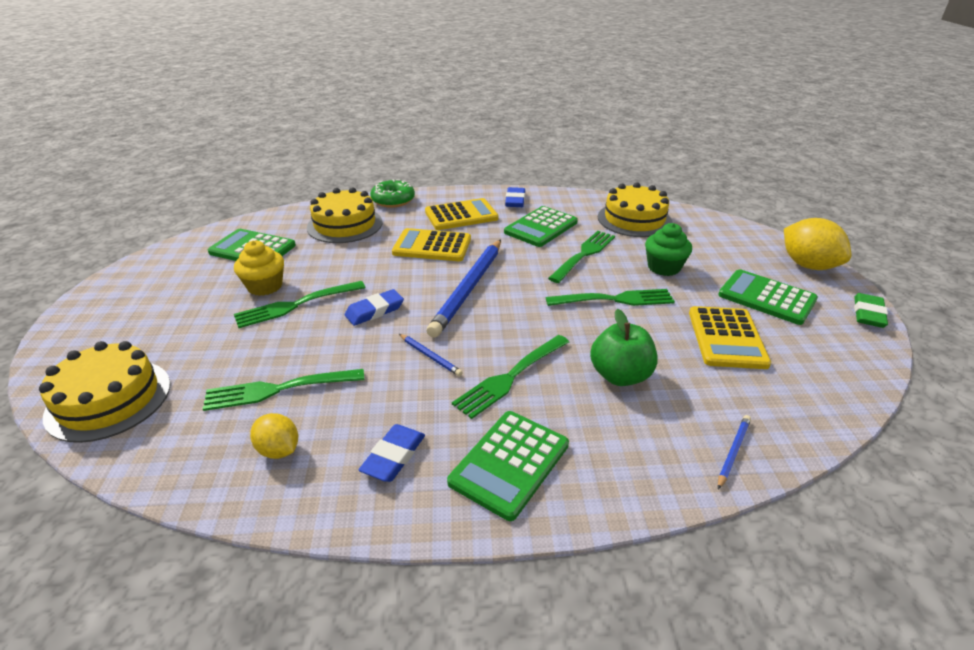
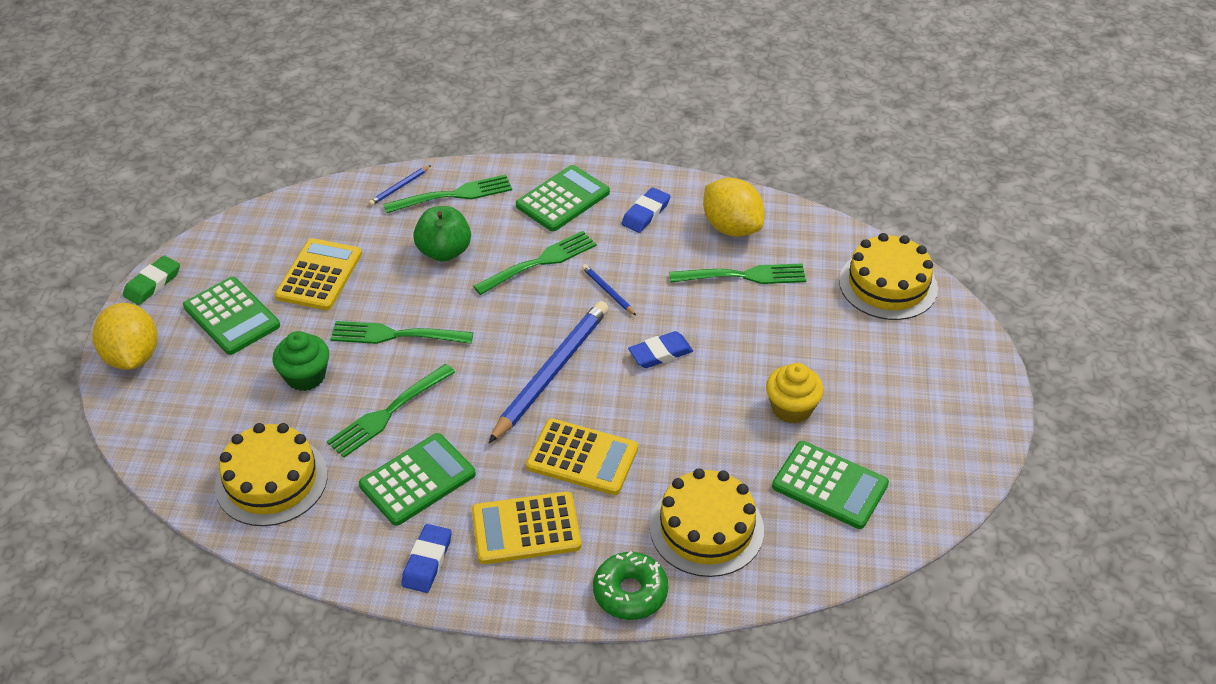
camera: 170 degrees left, 10 degrees up
(279, 450) = (731, 227): yellow lemon -> yellow lemon, size x1.73
(297, 304) = (747, 373): green fork -> green fork (453, 195)

